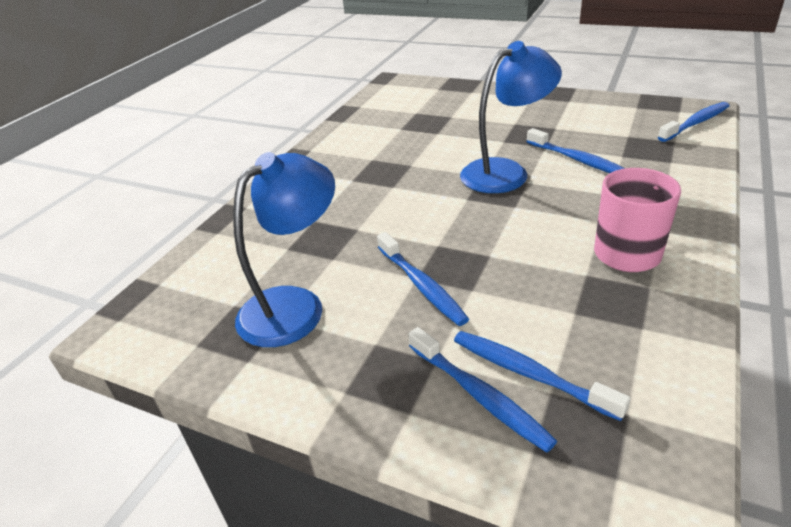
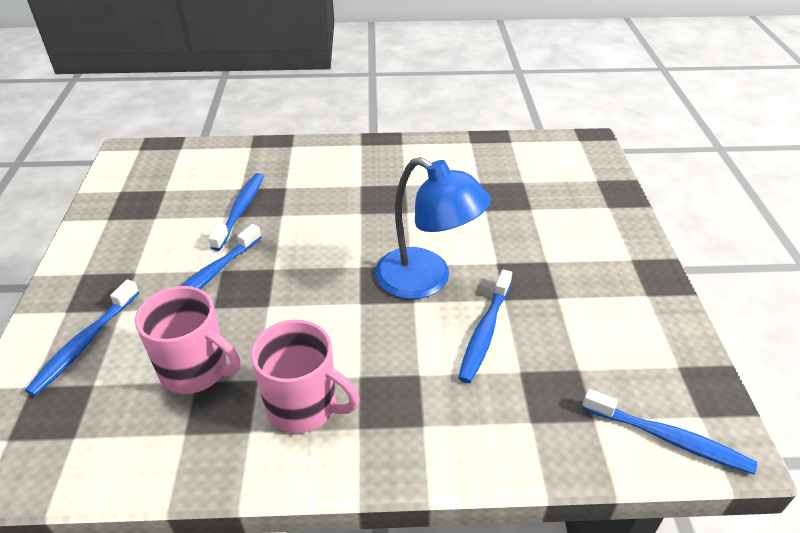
camera: 60 degrees right, 5 degrees up
(295, 306) = (170, 218): blue lamp -> none
(530, 374) = (111, 367): blue toothbrush -> blue toothbrush (240, 211)
(559, 311) = (196, 370): none -> pink mug

